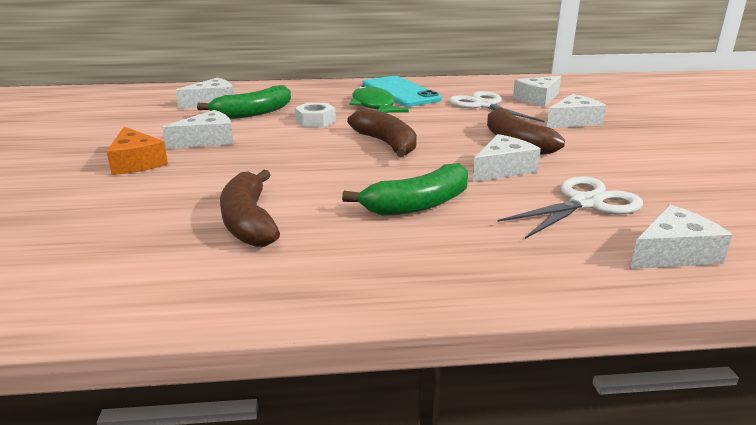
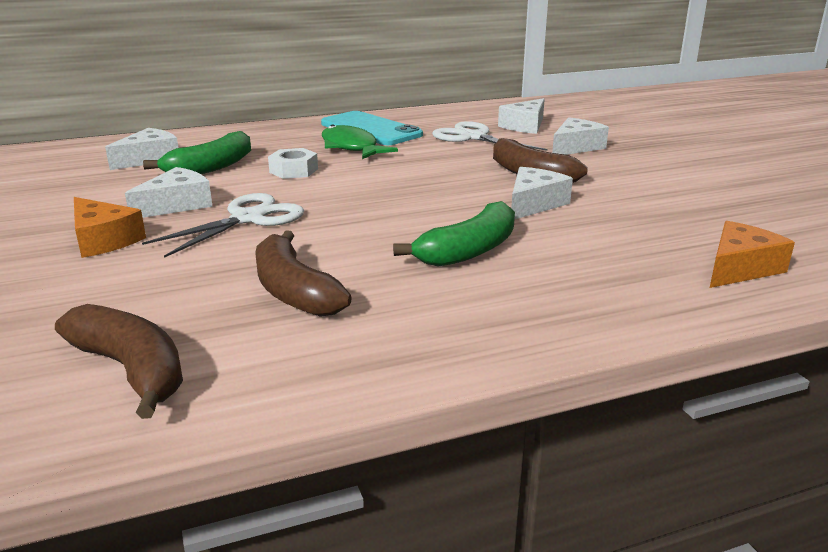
camera: 15 degrees left, 0 degrees up
(386, 143) = (392, 189): brown banana -> brown banana (131, 370)
(585, 203) = (634, 230): white scissors -> white scissors (248, 219)
(673, 253) = (739, 268): white cheese -> orange cheese

